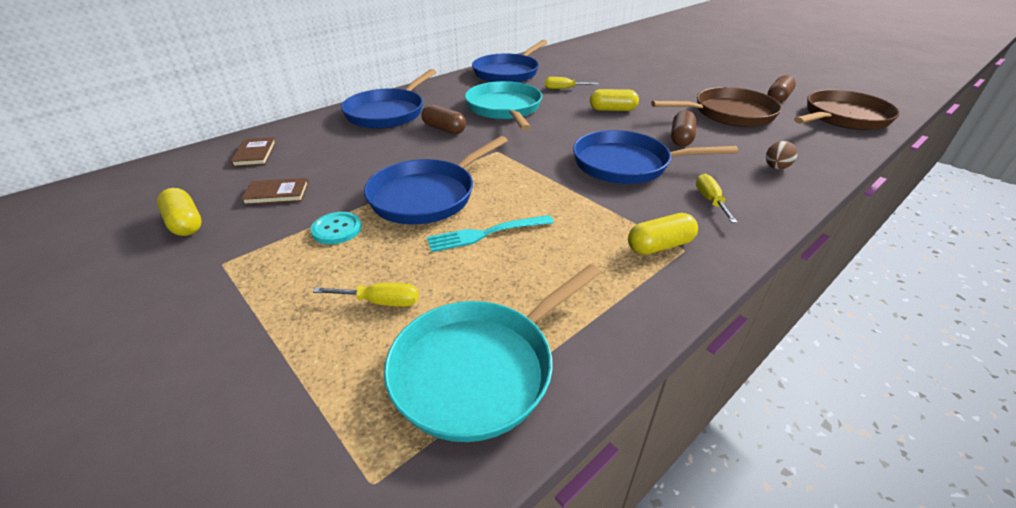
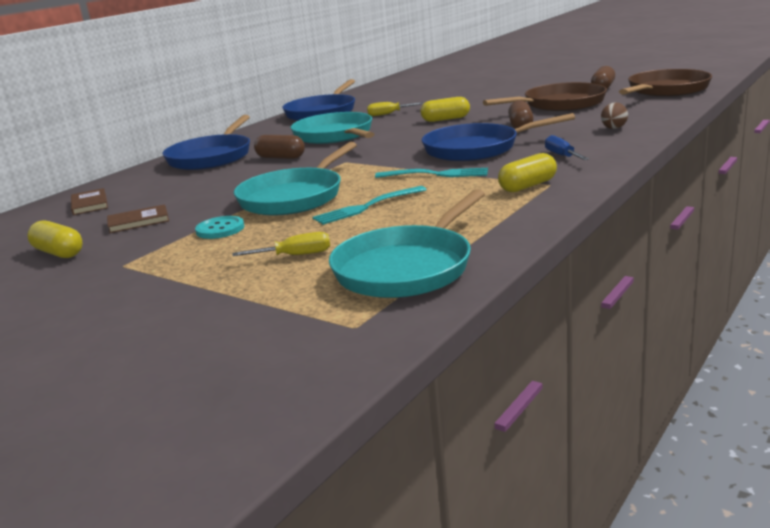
camera: 10 degrees left, 15 degrees down
(427, 196) = (294, 197): blue pan -> turquoise pan
(573, 197) = (436, 174): none -> turquoise fork
(710, 201) = (562, 156): yellow screwdriver -> blue screwdriver

